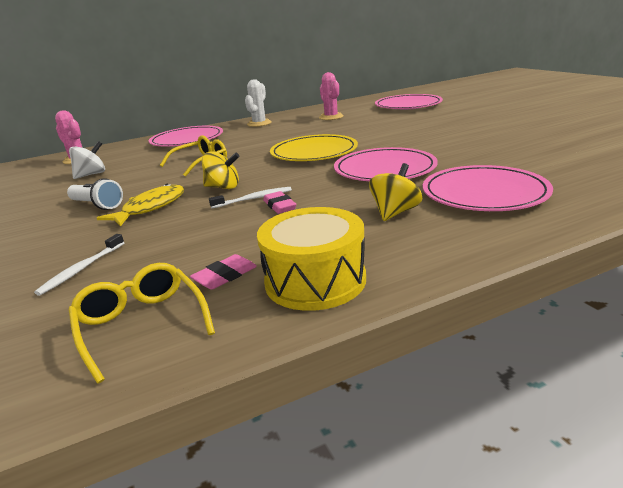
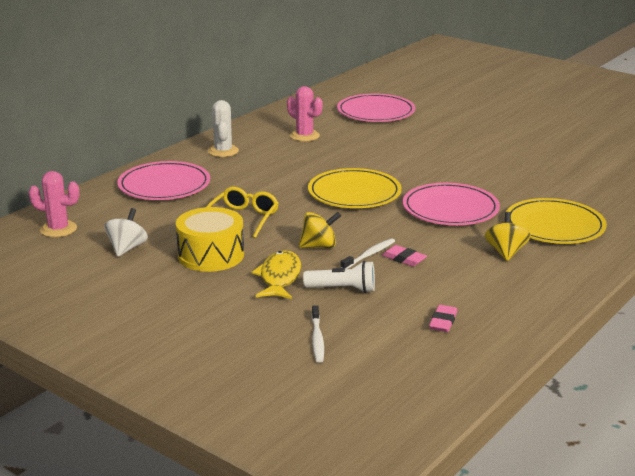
camera: 30 degrees left, 0 degrees up
(97, 205) = (213, 283): white flashlight -> white flashlight (342, 289)
(141, 324) = (433, 361): yellow glasses -> none
(315, 280) = (509, 313): yellow drum -> yellow drum (211, 255)
(484, 193) = (554, 226): pink plate -> yellow plate

